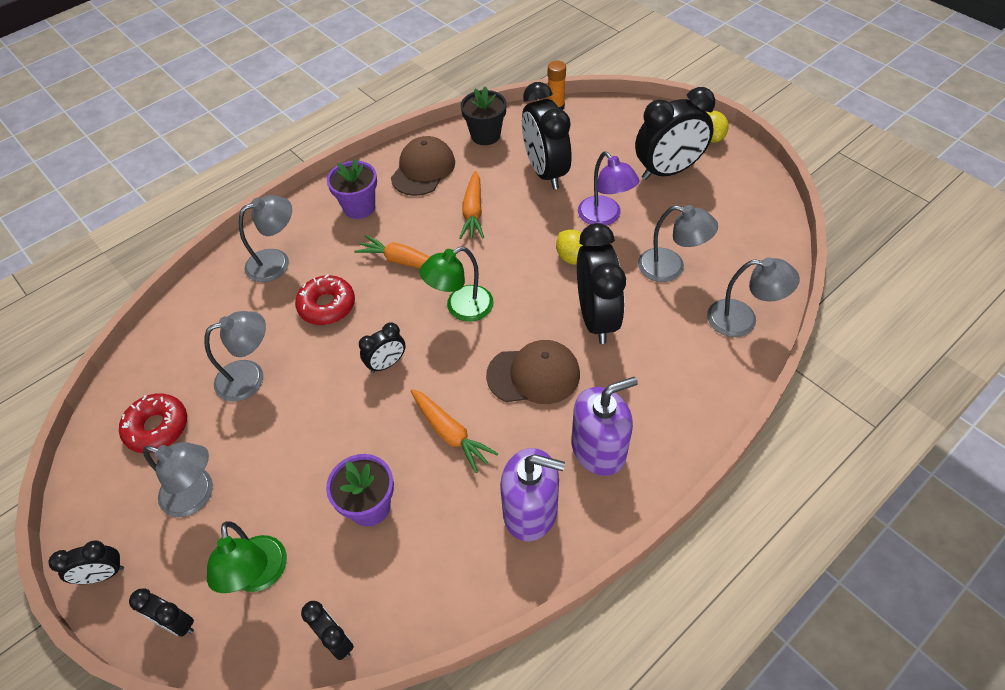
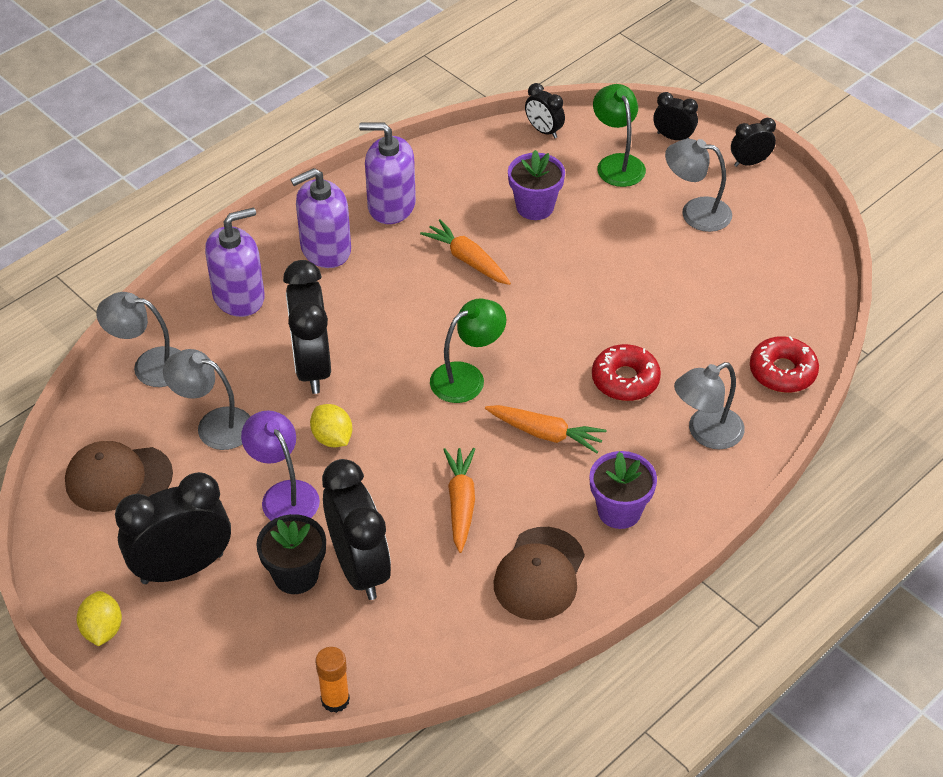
camera: 175 degrees right, 5 degrees down
(157, 428) = (761, 262): red donut -> red donut (782, 372)
(250, 376) = (686, 307): grey lamp -> none
(387, 364) = (542, 319): black clock -> none
(485, 135) = (450, 639): black flower pot -> black flower pot (296, 575)
(534, 375) = (384, 310): brown cap -> brown cap (118, 478)
(678, 391) = (239, 297): none -> purple soap dispenser

